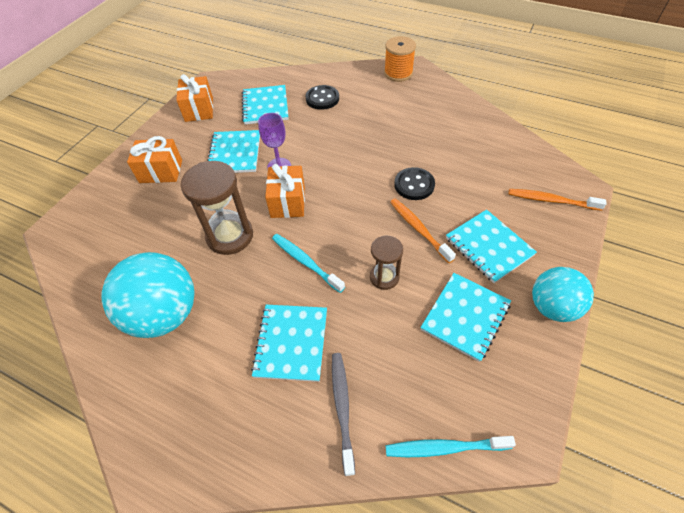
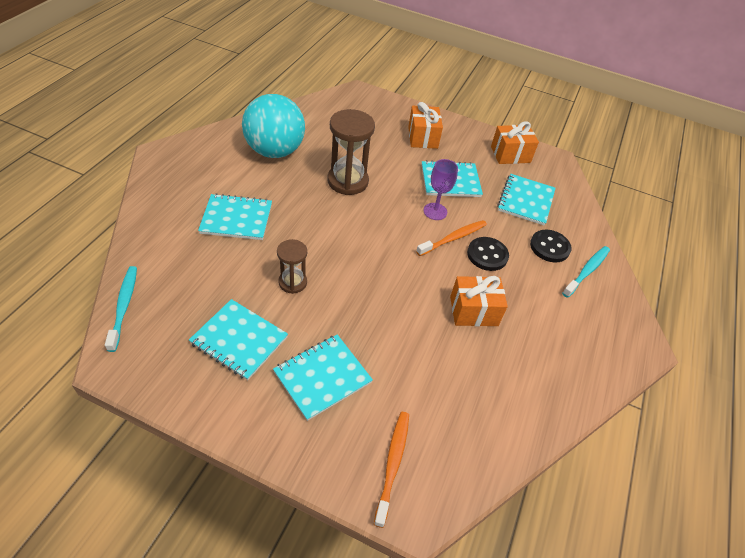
camera: 80 degrees right, 5 degrees down
(265, 106) = (526, 201): turquoise notebook -> turquoise notebook turned 60 degrees counterclockwise
(288, 202) = (387, 217): orange gift -> orange gift (473, 311)
(305, 262) = (315, 228): turquoise toothbrush -> turquoise toothbrush (587, 271)
(342, 408) = (174, 246): grey toothbrush -> none
(398, 73) = (622, 326): orange spool -> none
(414, 185) = (414, 319): black button -> black button (487, 255)
(419, 229) = (350, 316): orange toothbrush -> orange toothbrush (453, 238)
(552, 307) = (237, 422): turquoise ball -> none

